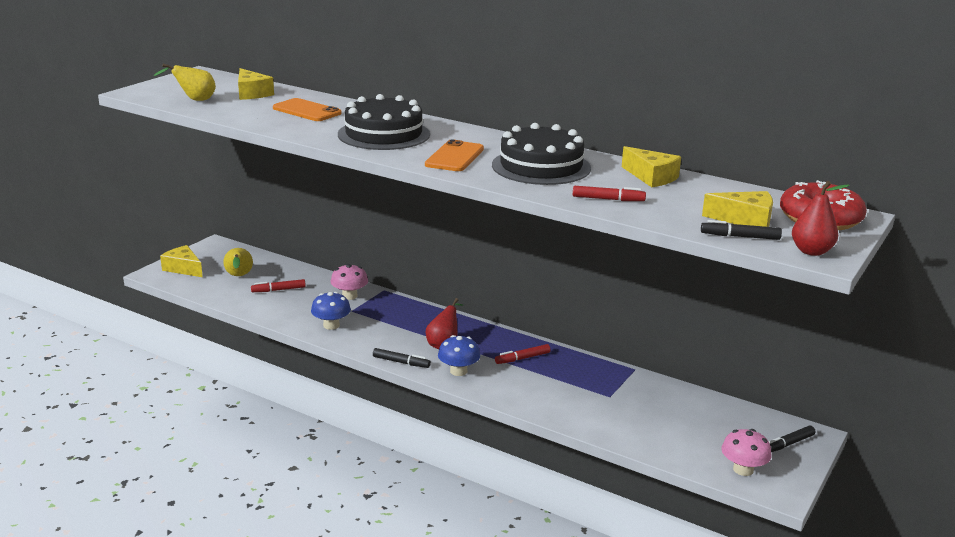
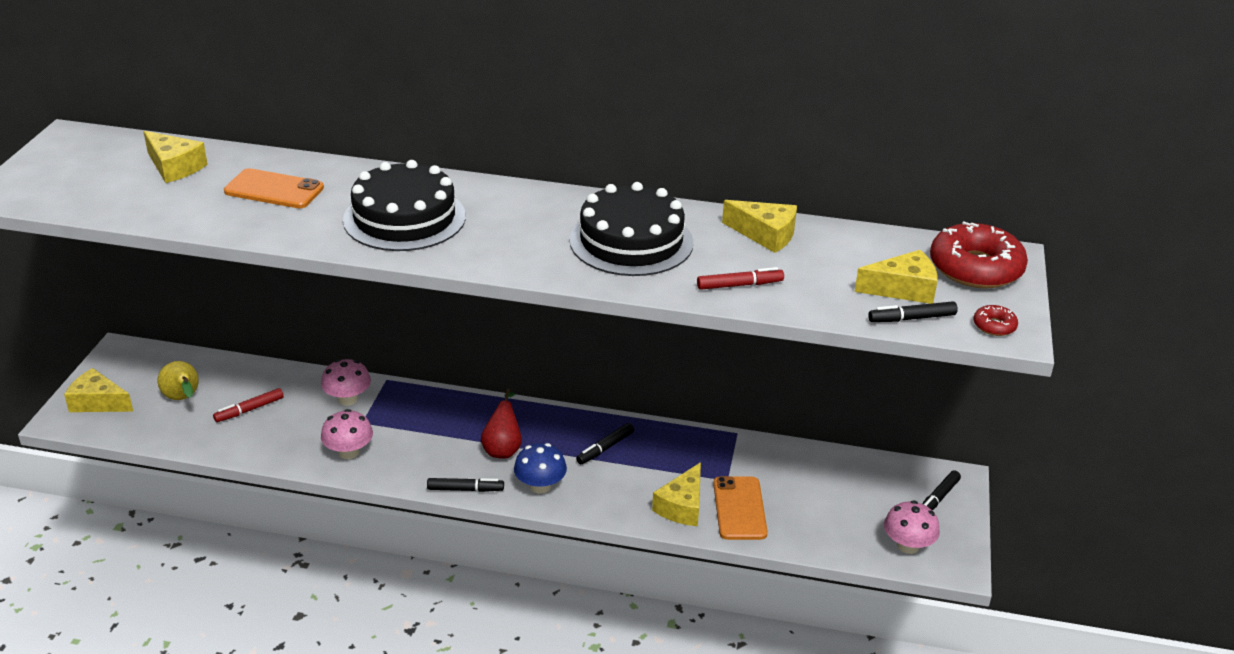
camera: 20 degrees left, 10 degrees up
(194, 100) = (102, 196): yellow pear -> none
(331, 325) = (349, 452): blue mushroom -> pink mushroom
(454, 157) = (519, 244): orange phone -> orange phone (739, 508)
(522, 358) = (605, 448): red marker -> black marker
(563, 405) = (682, 506): none -> yellow cheese
(811, 251) = (994, 326): red pear -> red donut

